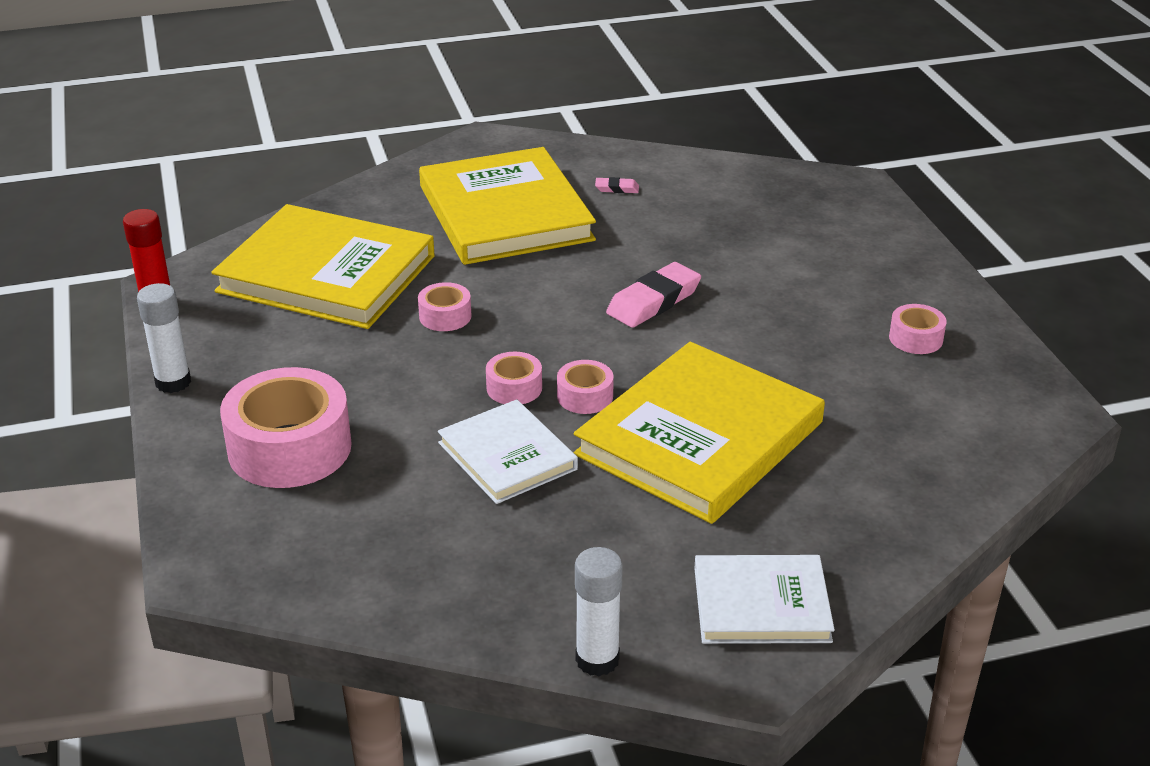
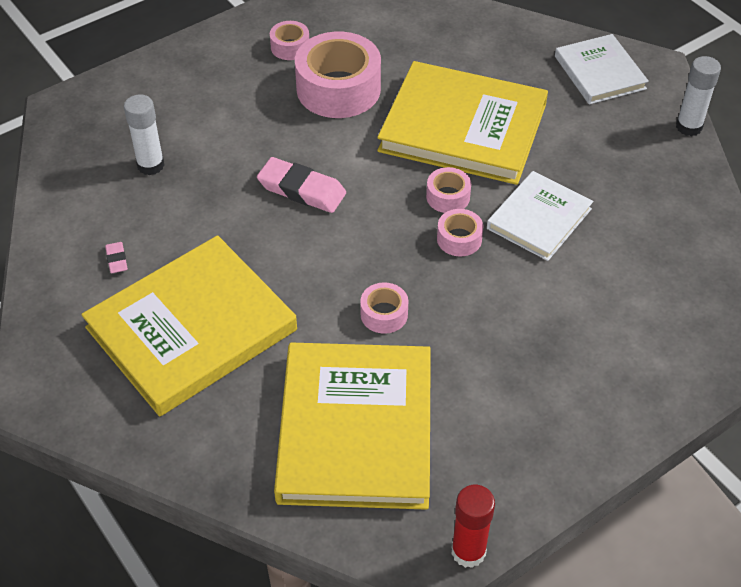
camera: 110 degrees left, 15 degrees up
(173, 382) = (575, 470): white glue stick -> white glue stick (150, 165)
(290, 448) = (606, 347): pink tape -> pink tape (338, 89)

